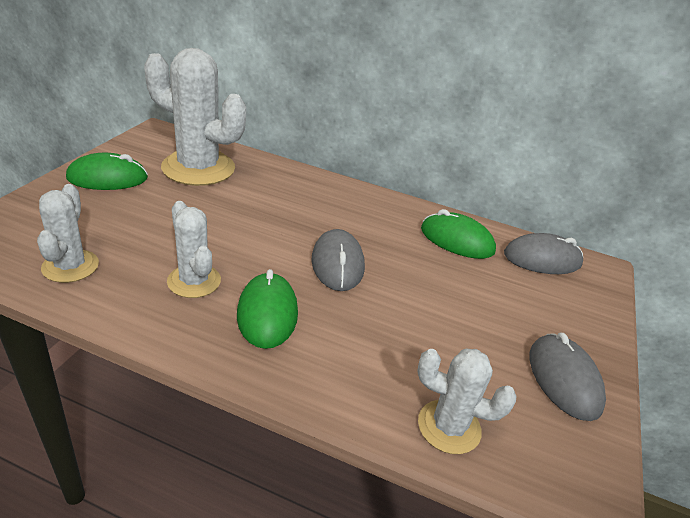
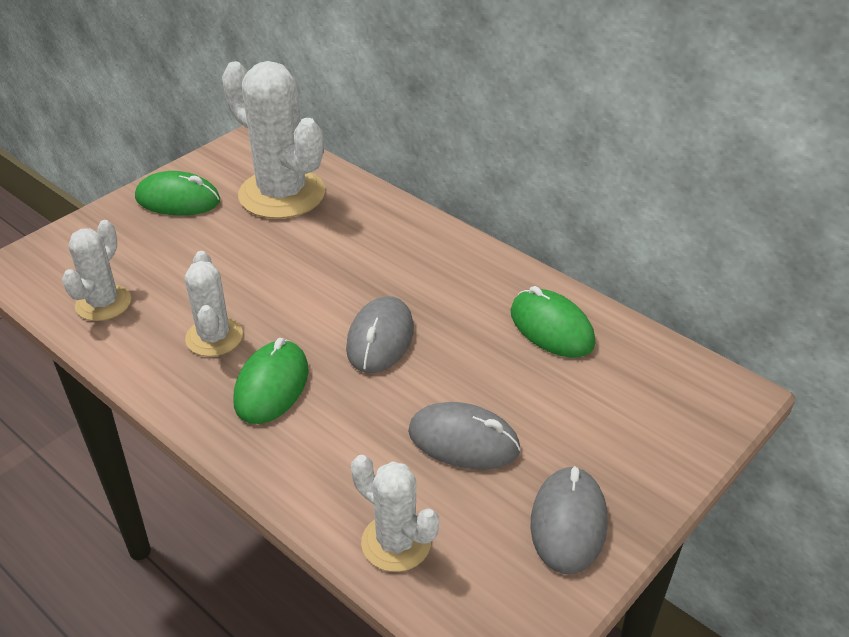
camera: 25 degrees right, 5 degrees up
(542, 259) = (655, 370): grey mouse -> grey mouse (463, 441)

